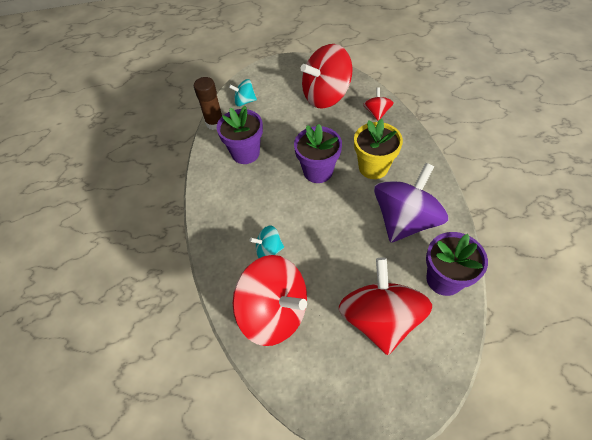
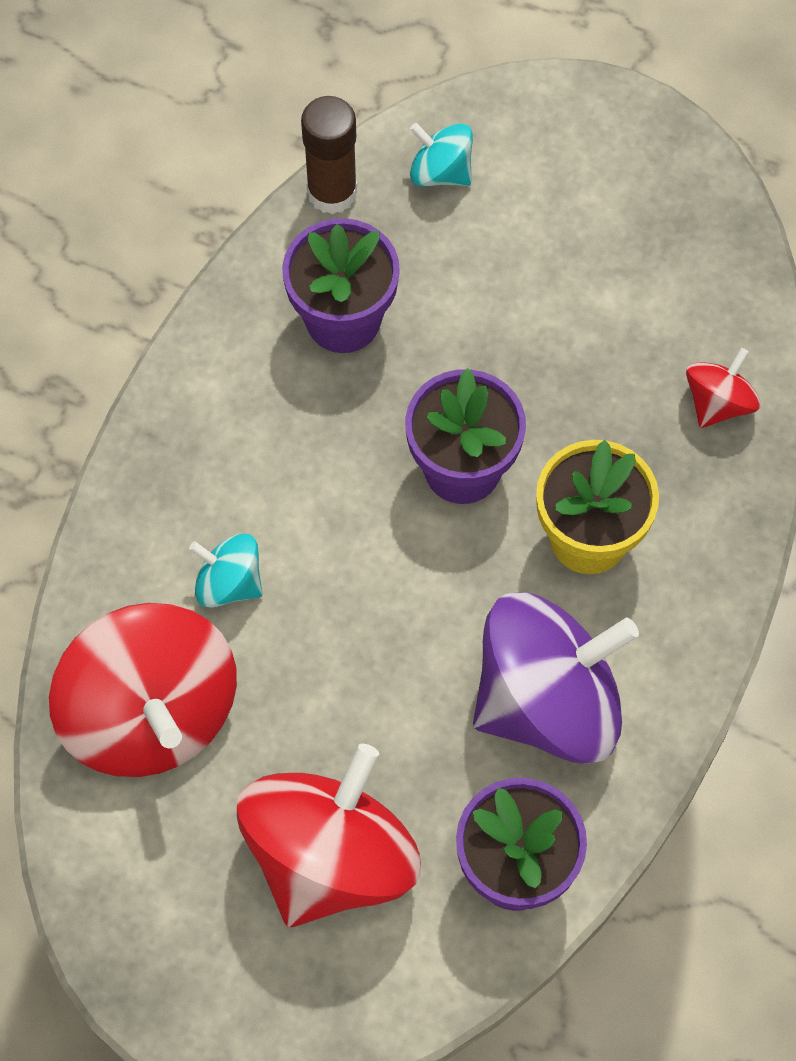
camera: 30 degrees right, 10 degrees up
(326, 96) = (640, 277): red spinning top -> none

